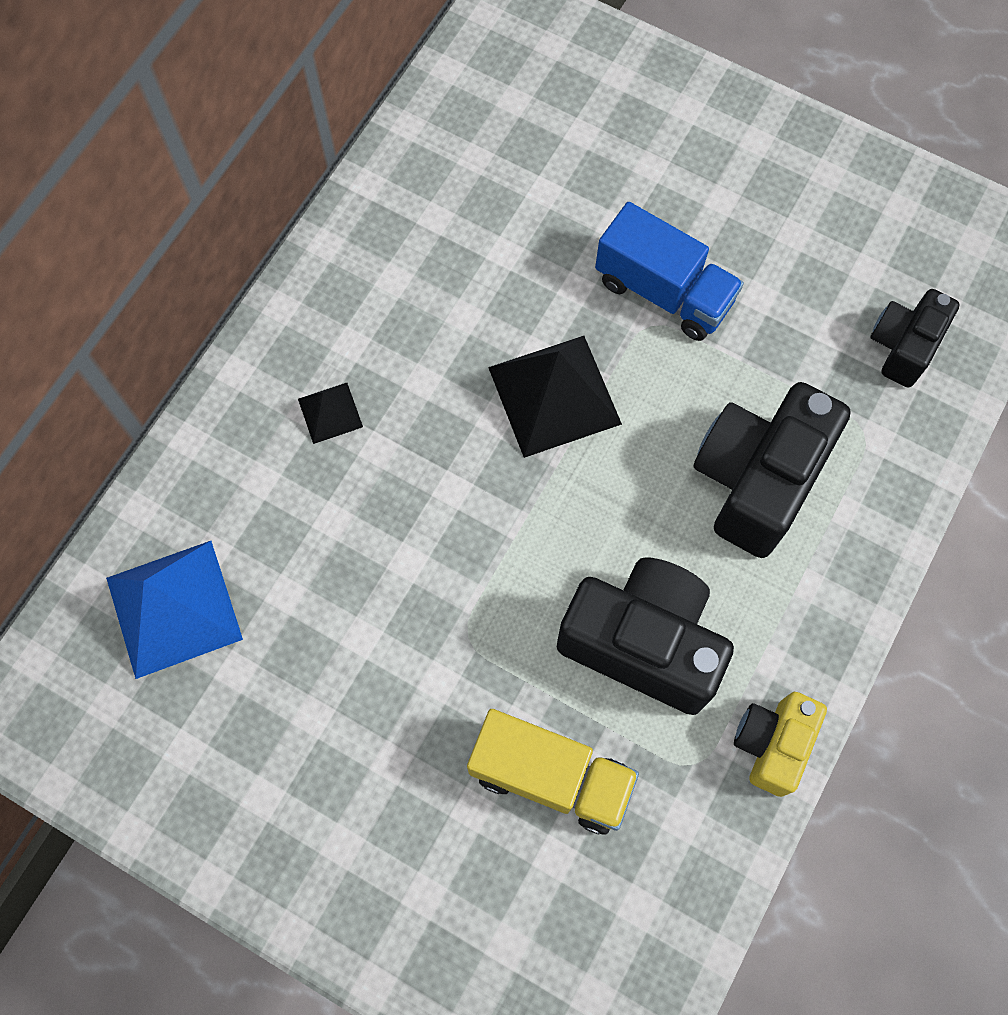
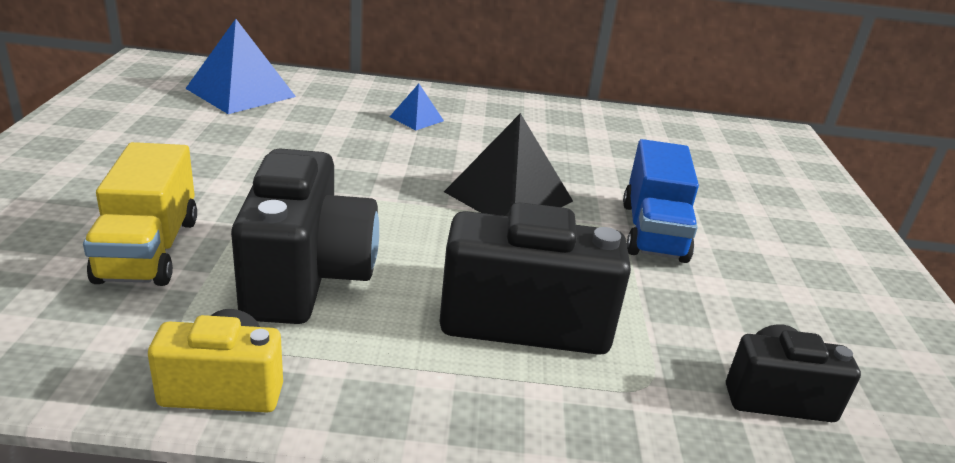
camera: 60 degrees right, 40 degrees down
(330, 413) = (416, 119): black pyramid -> blue pyramid

